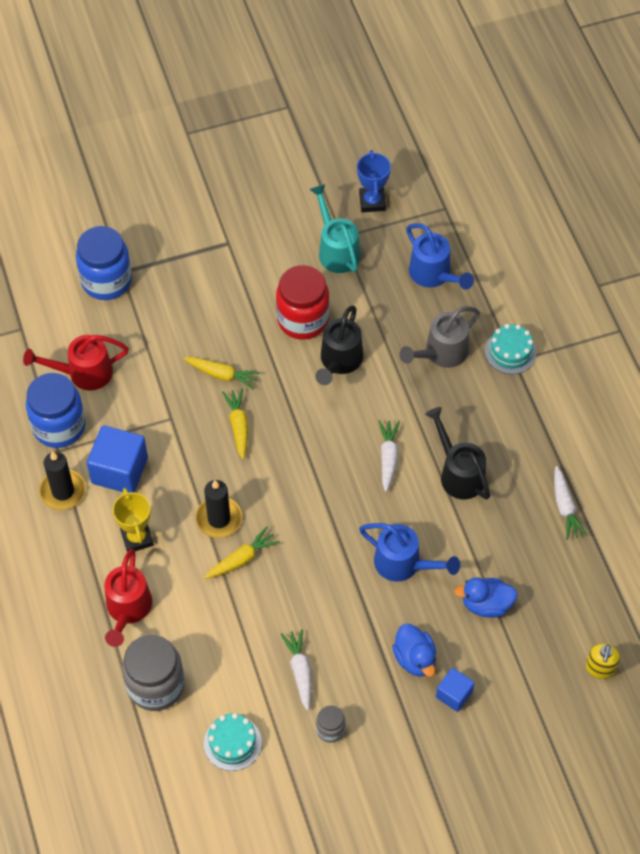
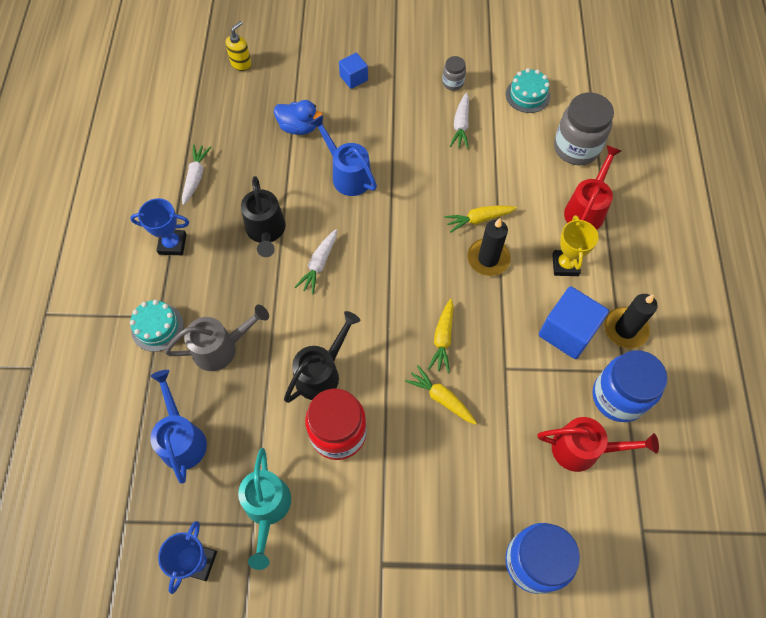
camera: 160 degrees left, 5 degrees up
(415, 658) = (371, 108): blue duck -> none
(544, 430) = (172, 244): none -> blue trophy

